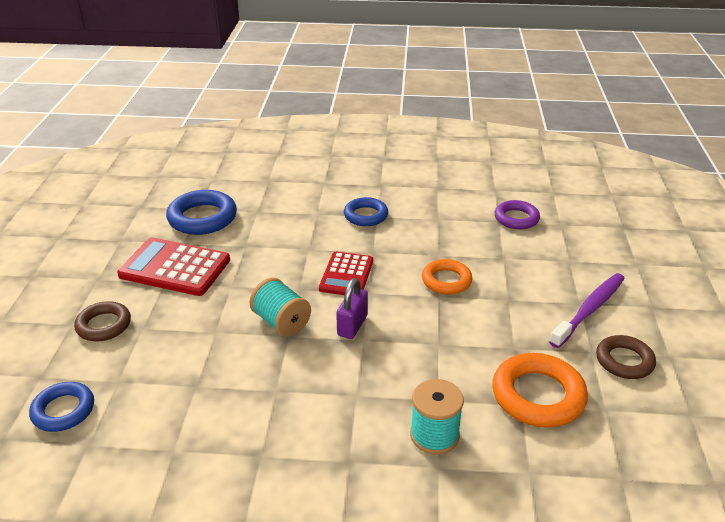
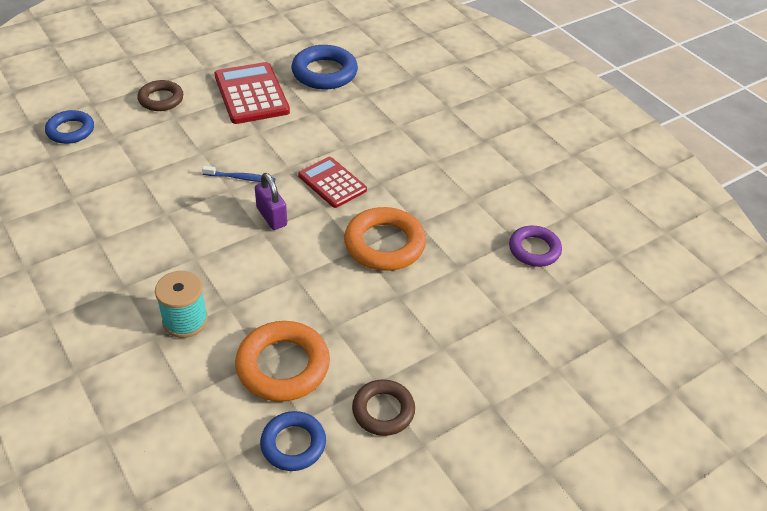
camera: 50 degrees right, 10 degrees up
(281, 322) = (240, 178): turquoise spool -> blue toothbrush
(346, 275) = (332, 183): red calculator -> red calculator turned 75 degrees clockwise
(352, 325) = (272, 217): purple padlock -> purple padlock turned 75 degrees clockwise
(366, 215) = (426, 154): blue ring -> blue ring (293, 444)
(446, 280) = (384, 244): orange ring -> orange ring, size x1.54
(589, 310) = (437, 358): purple toothbrush -> none

